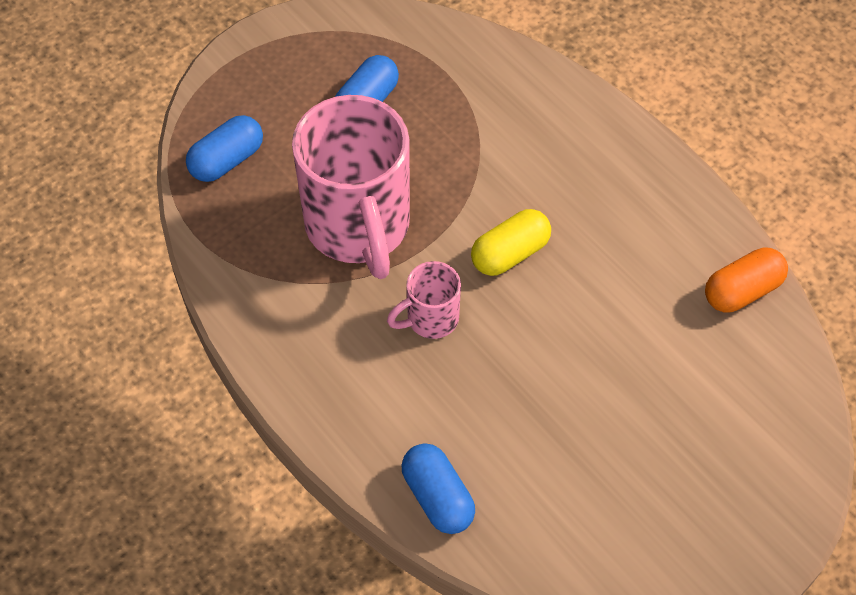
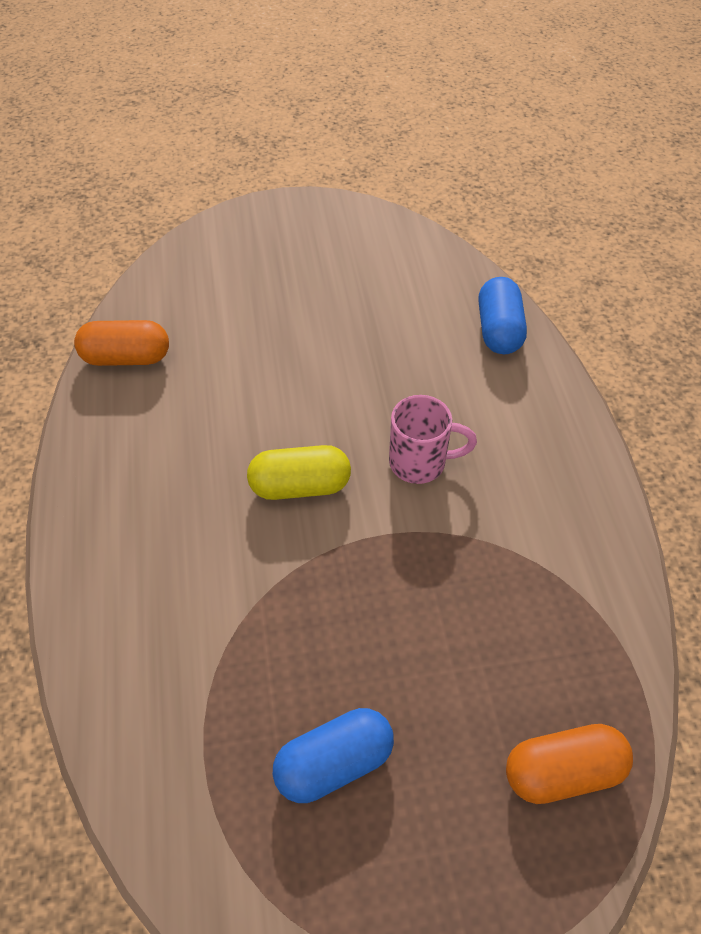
camera: 150 degrees left, 5 degrees down
(227, 160) = (563, 772): blue capsule -> orange capsule
(358, 227) = (439, 592): pink mug -> none

